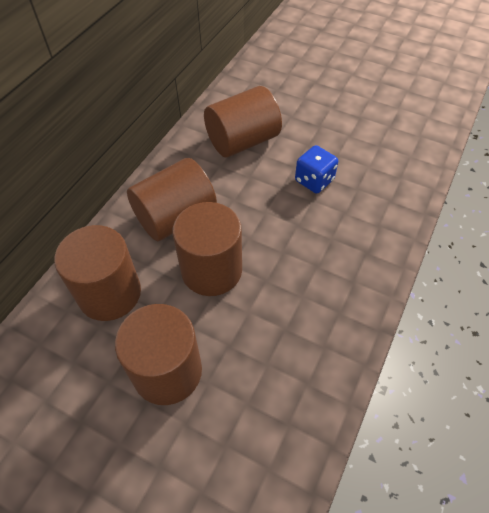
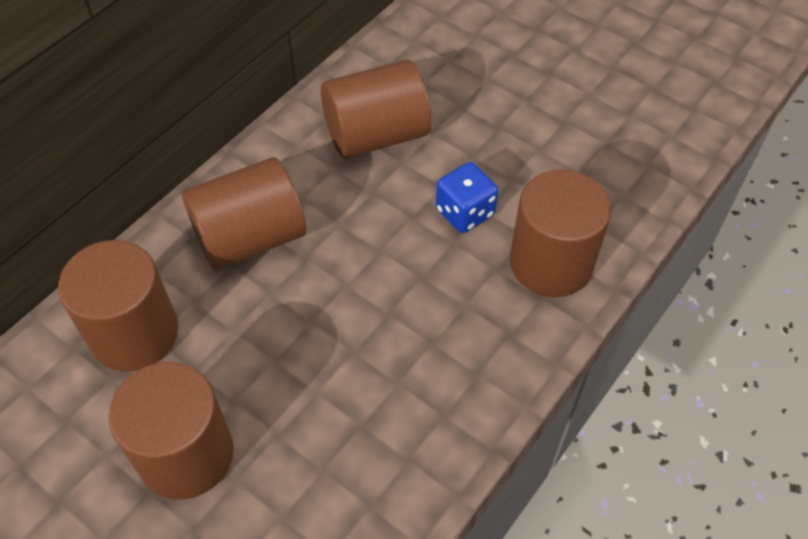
camera: 10 degrees right, 0 degrees up
(211, 270) = (281, 323): brown cylinder -> brown cylinder (551, 263)

